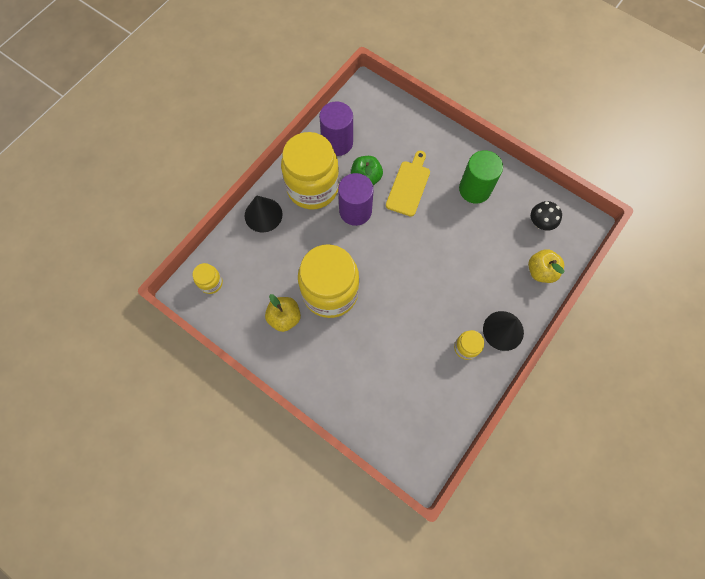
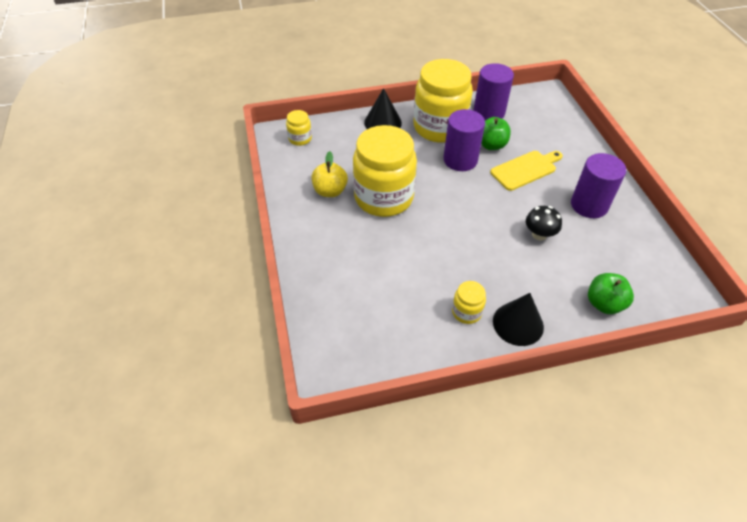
camera: 40 degrees right, 20 degrees down
(474, 189) = (589, 205): green cylinder -> purple cylinder
(540, 223) = (638, 267): black mushroom -> black mushroom (539, 234)
(541, 271) = (604, 303): yellow apple -> green apple

